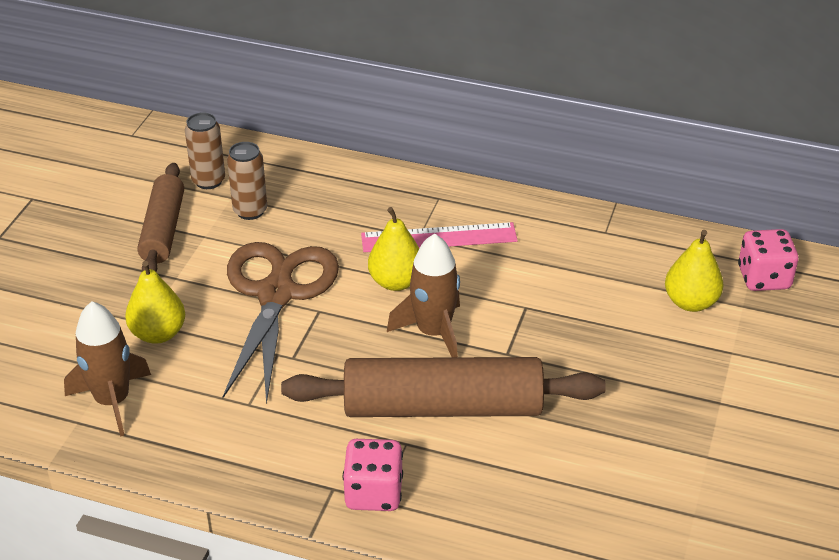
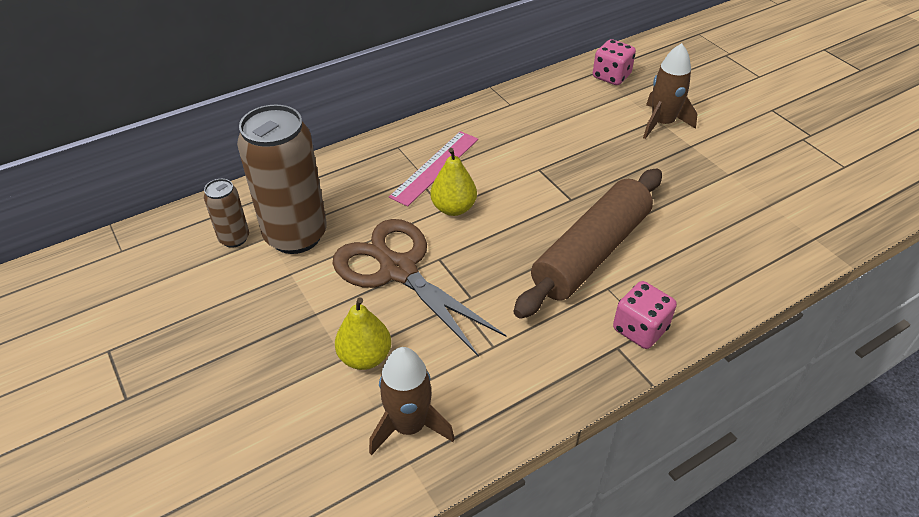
camera: 50 degrees left, 5 degrees up
(163, 230) = (254, 292): brown rolling pin -> none
(250, 211) = (296, 235): brown can -> brown can, size x2.05
(433, 332) = (519, 219): brown rocket -> brown rocket (662, 123)
(690, 302) = (603, 110): yellow pear -> none

